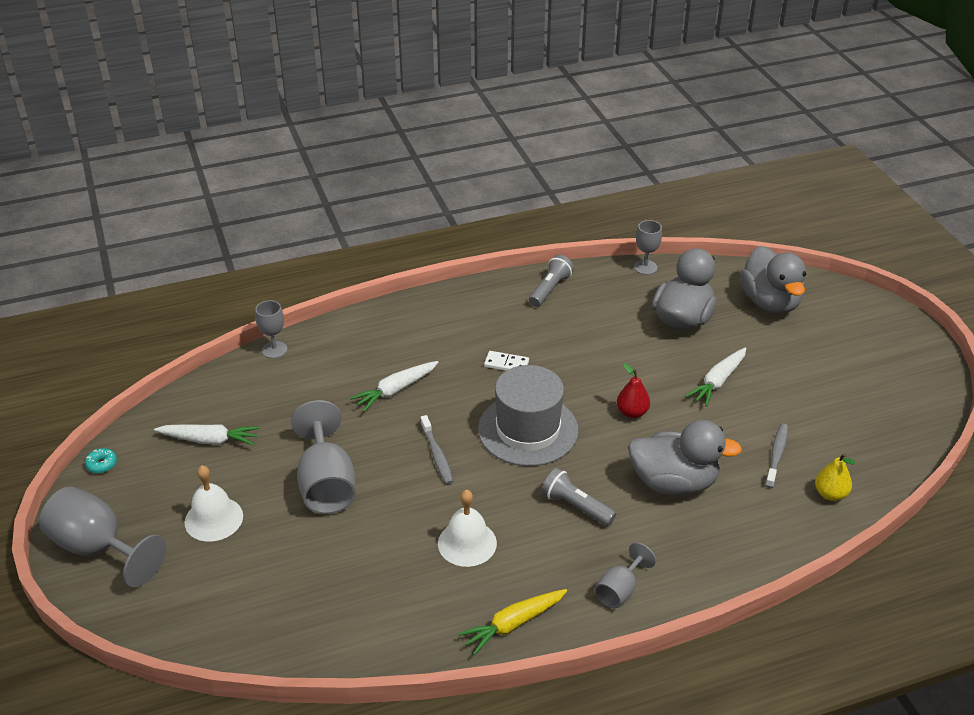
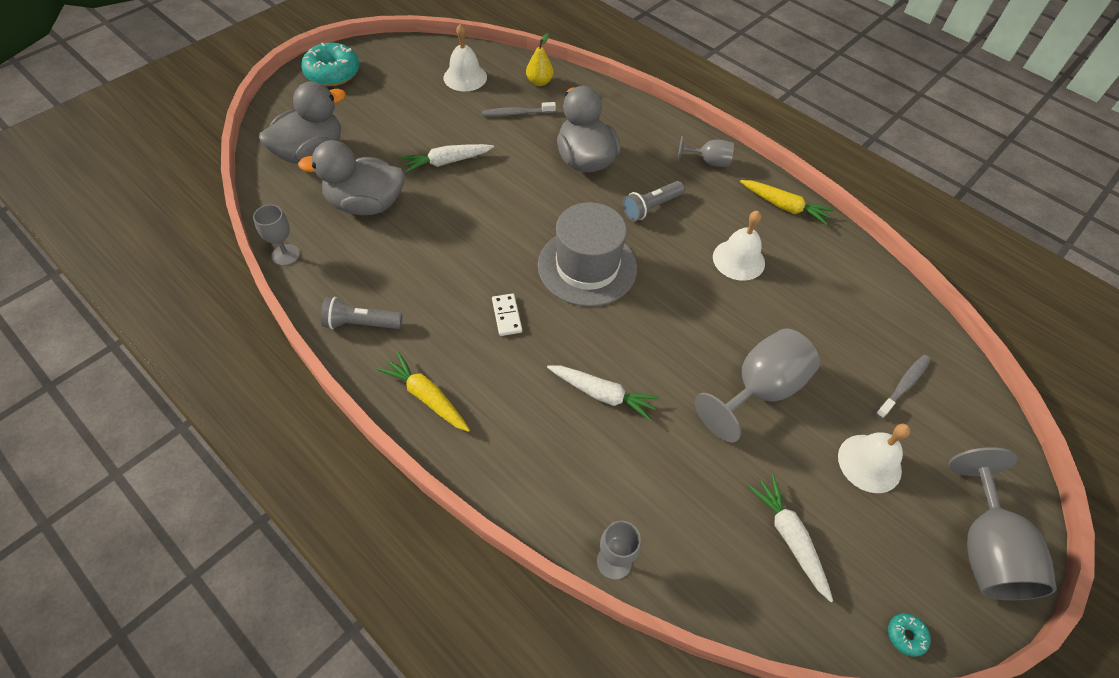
camera: 120 degrees left, 15 degrees up
(437, 454) = (662, 320): grey toothbrush -> grey toothbrush (903, 386)
(461, 304) = (427, 397): none -> yellow carrot
(576, 506) = (651, 207): grey flashlight -> grey flashlight turned 45 degrees clockwise
(632, 412) = (520, 204): red pear -> none
(718, 382) = (447, 162): white carrot -> white carrot turned 150 degrees clockwise
(860, 434) = (465, 77): none -> white bell
(897, 339) = (332, 73): none -> turquoise donut

